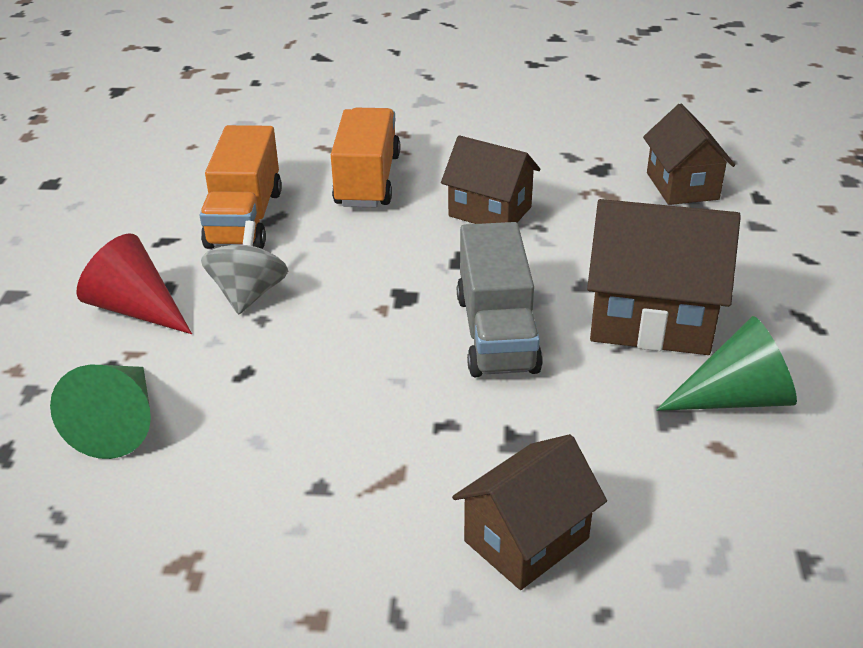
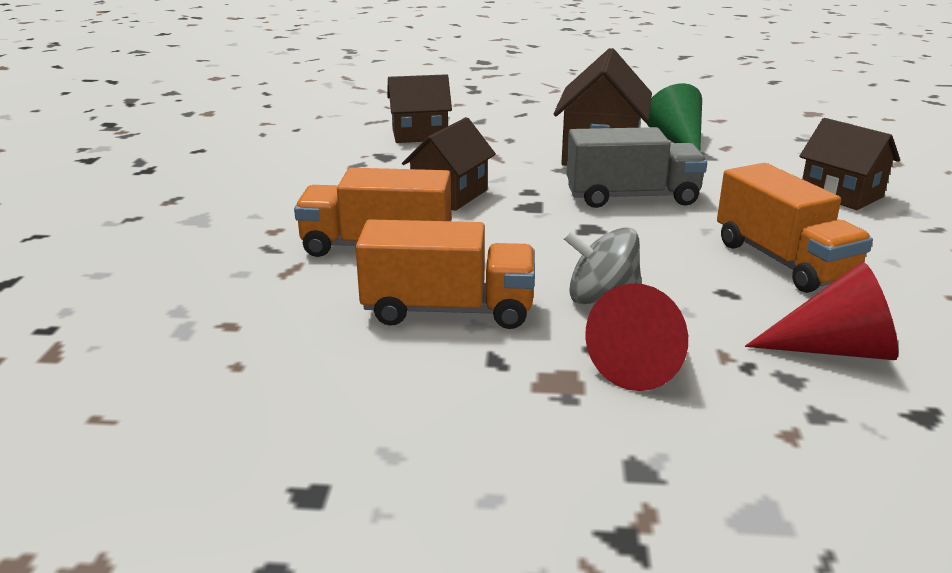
camera: 90 degrees left, 10 degrees down
(119, 423) = (834, 349): green cone -> red cone
(308, 428) = (783, 261): none -> orange truck

